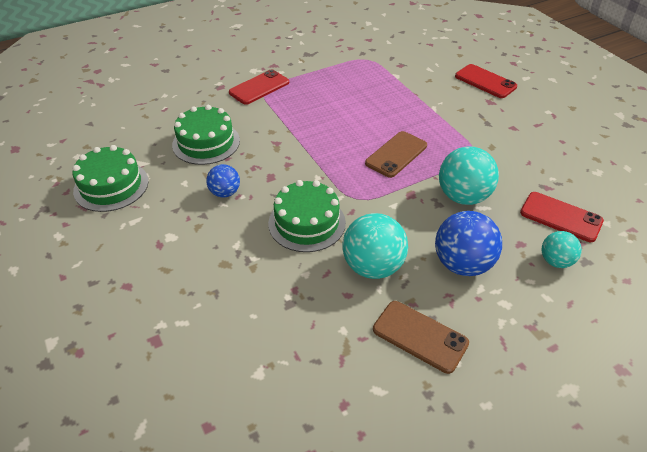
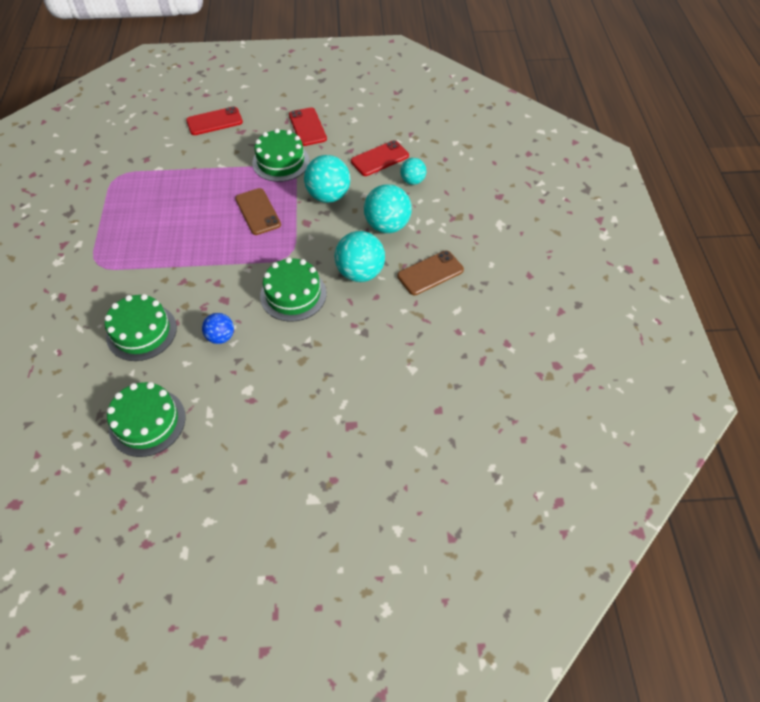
camera: 65 degrees left, 10 degrees up
(259, 87) = (90, 267): red phone -> red phone (307, 127)
(462, 264) = (387, 225): blue ball -> turquoise ball
(477, 143) = (281, 162): none -> green cake

